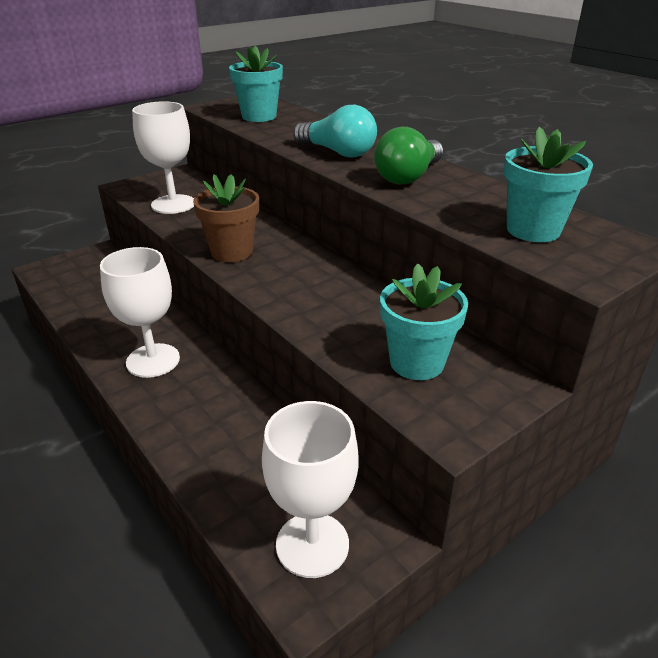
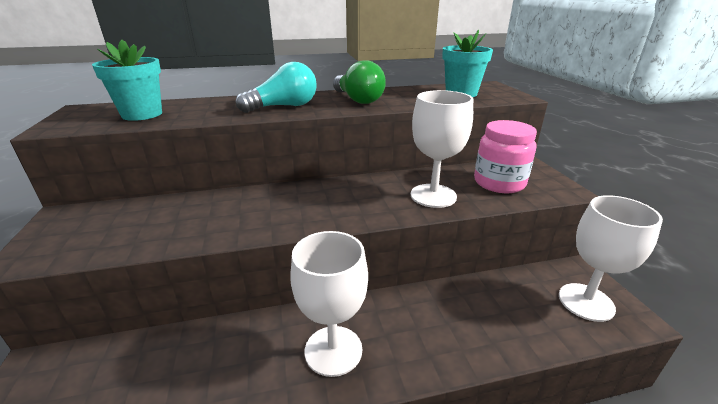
camera: 65 degrees left, 5 degrees down
(173, 204) = (141, 232): white goblet -> white goblet (433, 196)
(232, 252) = (294, 217): brown flower pot -> none
(416, 362) = (499, 183): turquoise flower pot -> pink jar

